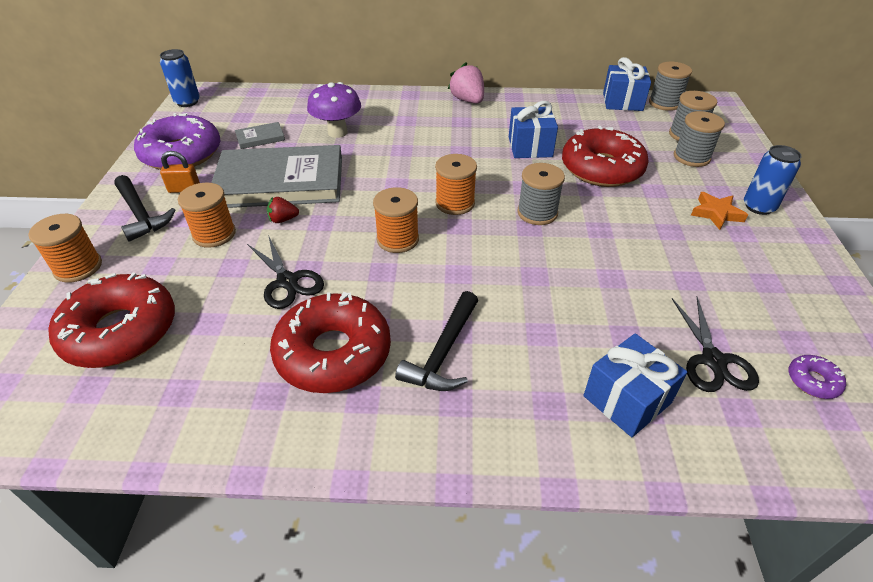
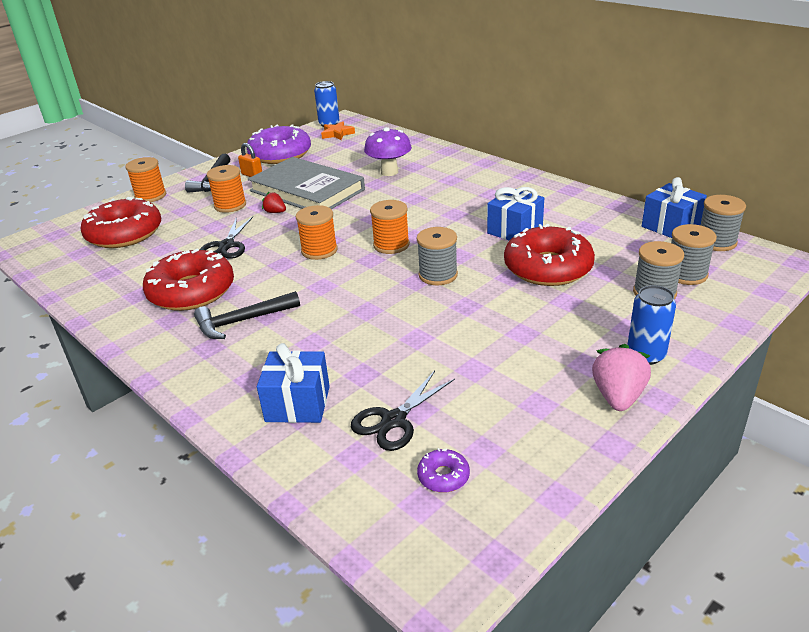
camera: 45 degrees right, 10 degrees down
(260, 138) = (337, 159): grey book -> none
(467, 100) = (523, 180): pink strawberry -> pink strawberry (618, 396)
(716, 213) = (590, 341): orange star -> orange star (337, 134)

